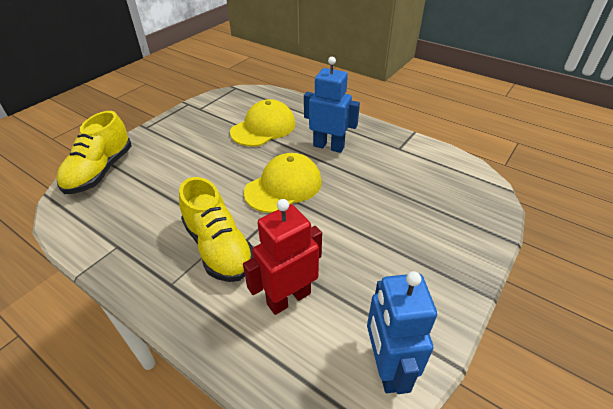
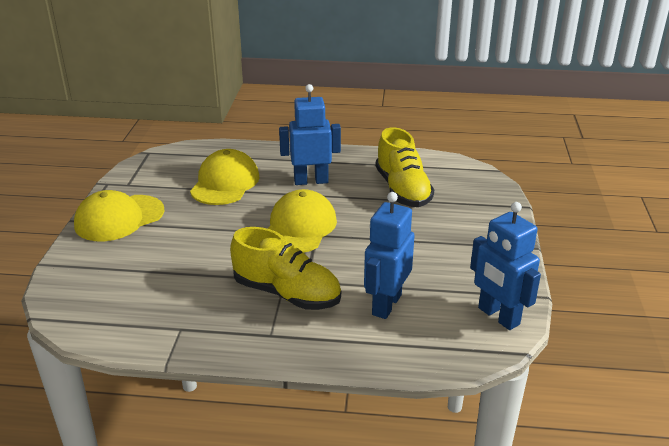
camera: 30 degrees left, 10 degrees down
(100, 171) = (77, 277): yellow shoe -> yellow shoe (402, 190)
(169, 133) = (119, 218): none -> yellow cap
(288, 298) = (386, 305): red robot -> blue robot

